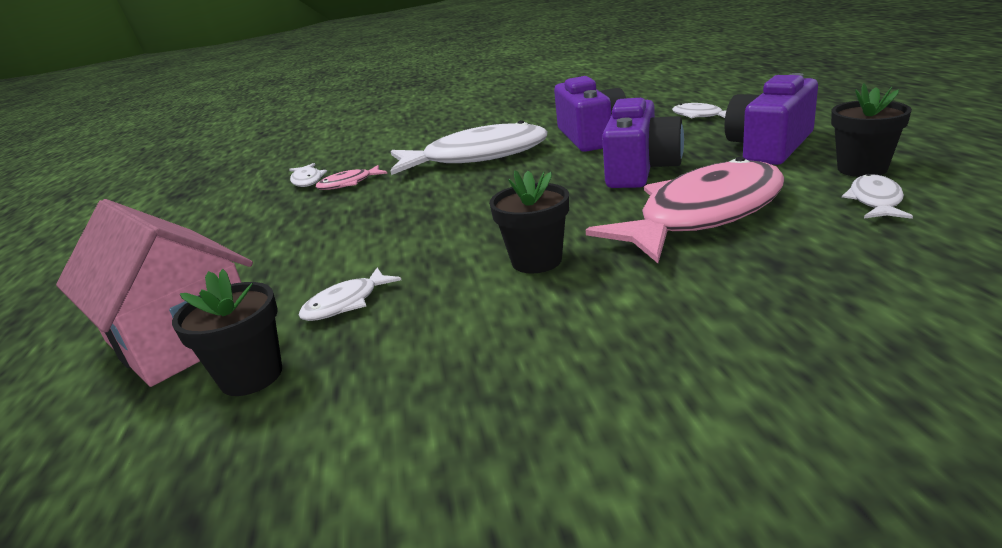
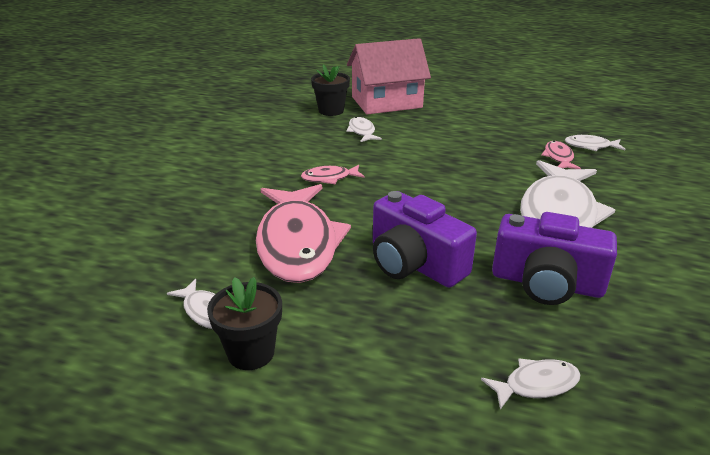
camera: 115 degrees right, 5 degrees up
(536, 261) = (329, 178): black flower pot -> pink fish
(770, 146) = (367, 351): purple camera -> none

